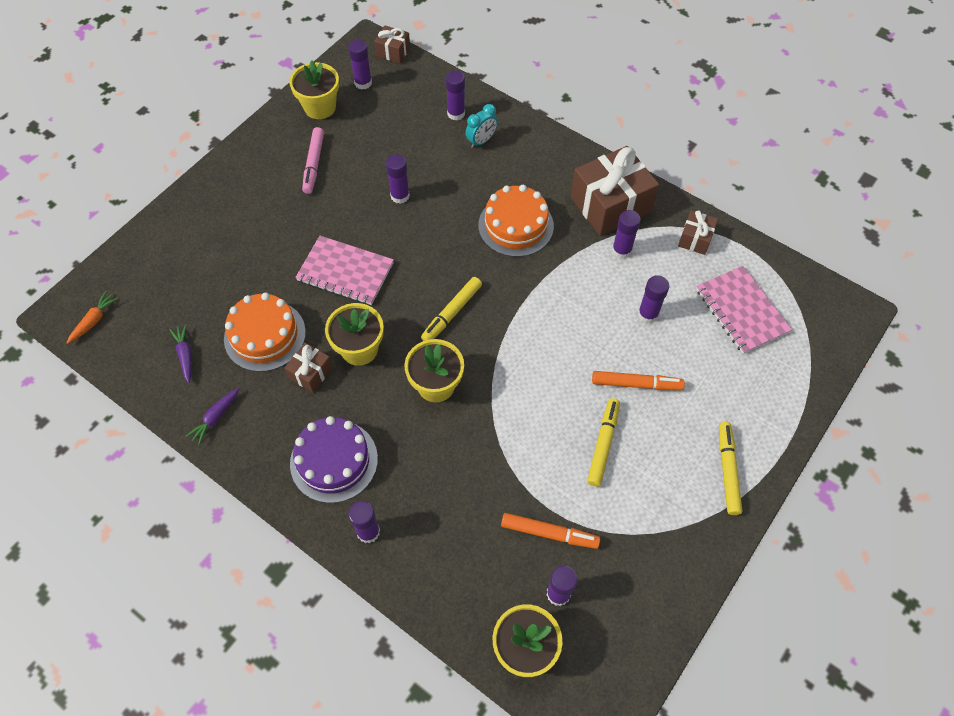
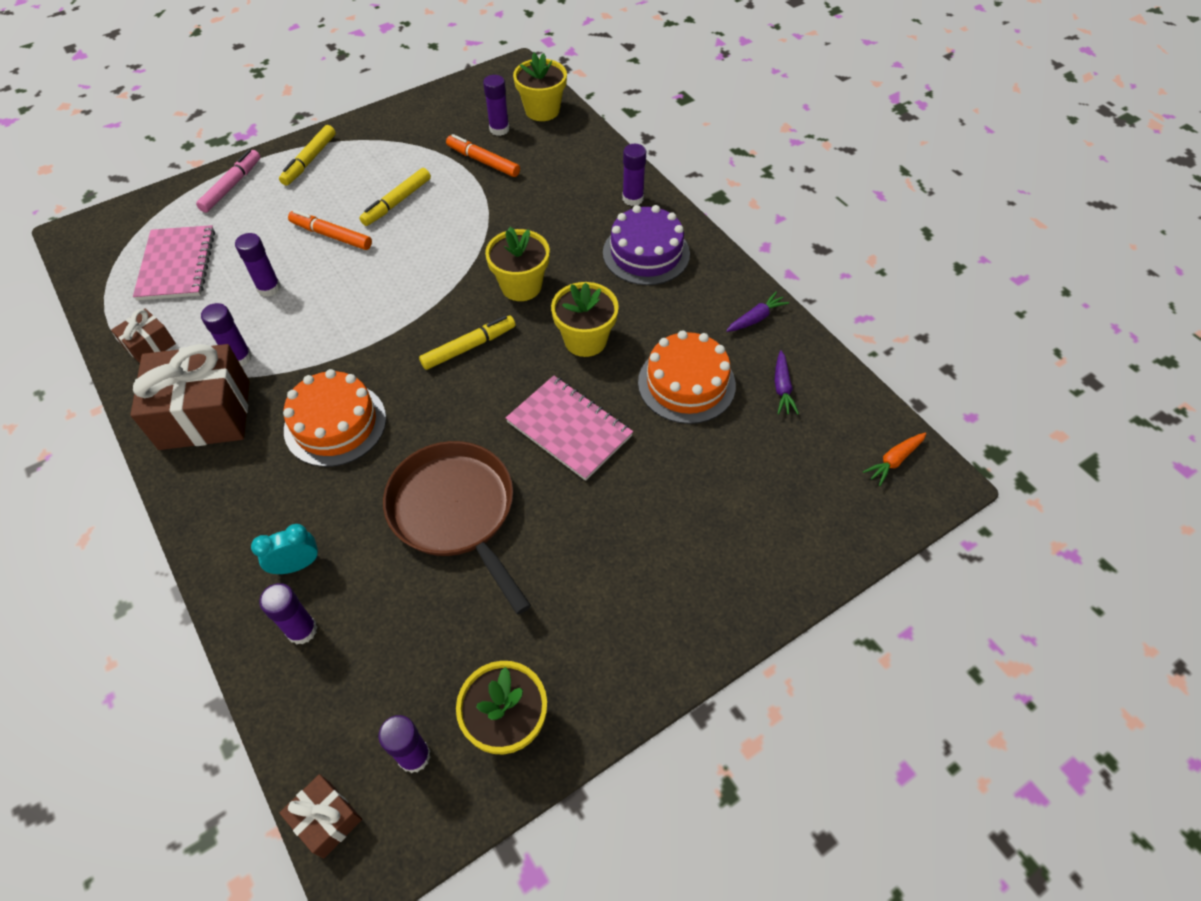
camera: 160 degrees left, 5 degrees down
(311, 373) = (645, 332): brown gift -> none
(314, 164) = (555, 607): pink marker -> pink marker (232, 186)
(400, 196) = (456, 512): purple glue stick -> brown pan

